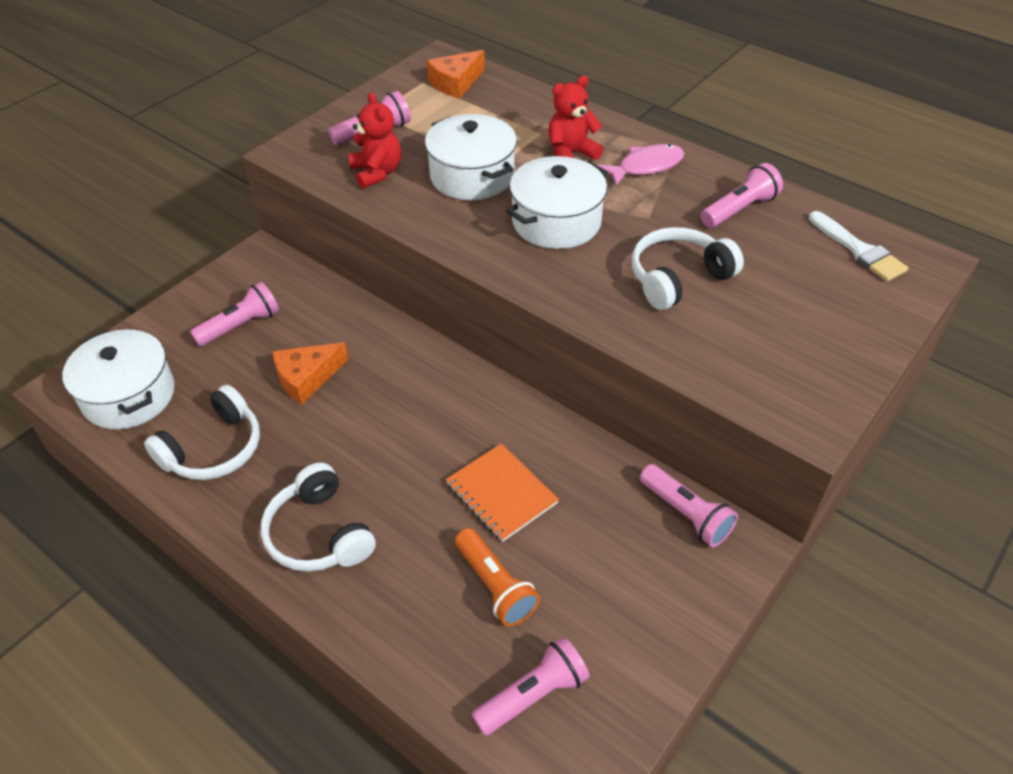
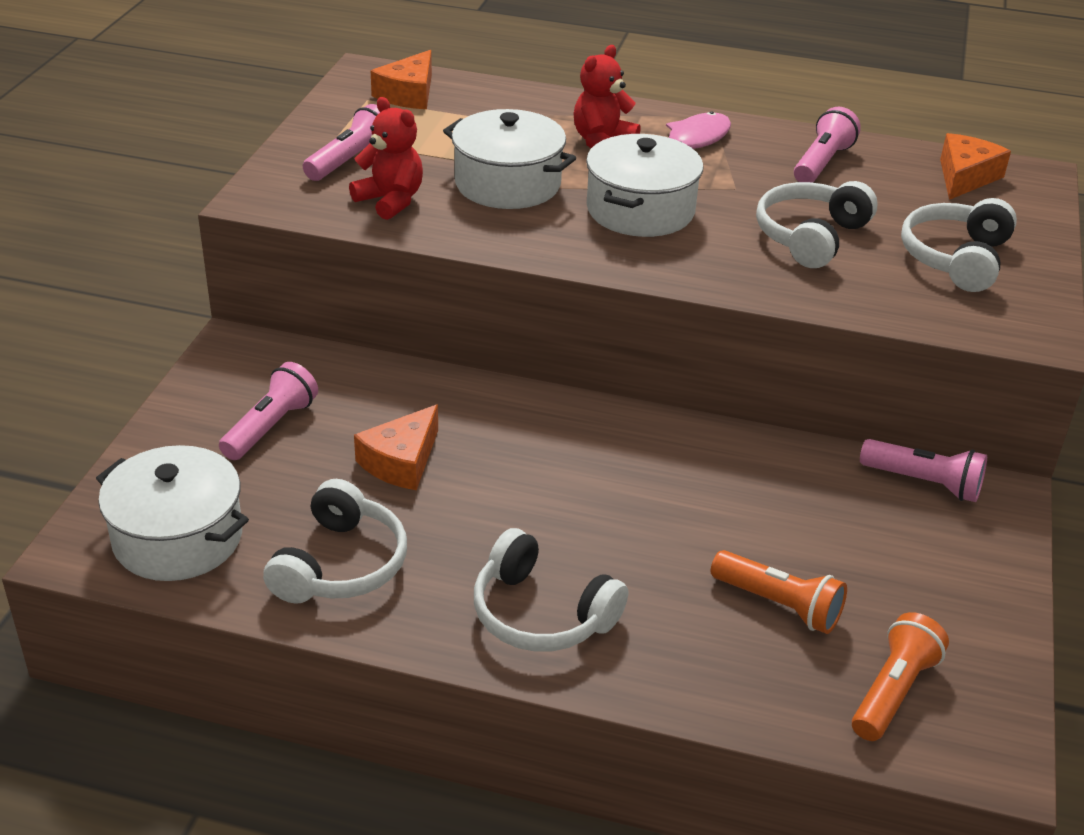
camera: 25 degrees left, 10 degrees down
(501, 493) = (719, 516): orange notebook -> none
(533, 695) = (893, 691): pink flashlight -> orange flashlight
(791, 329) = (956, 258): none -> white headphones
(859, 250) = (965, 177): white brush -> orange cheese

